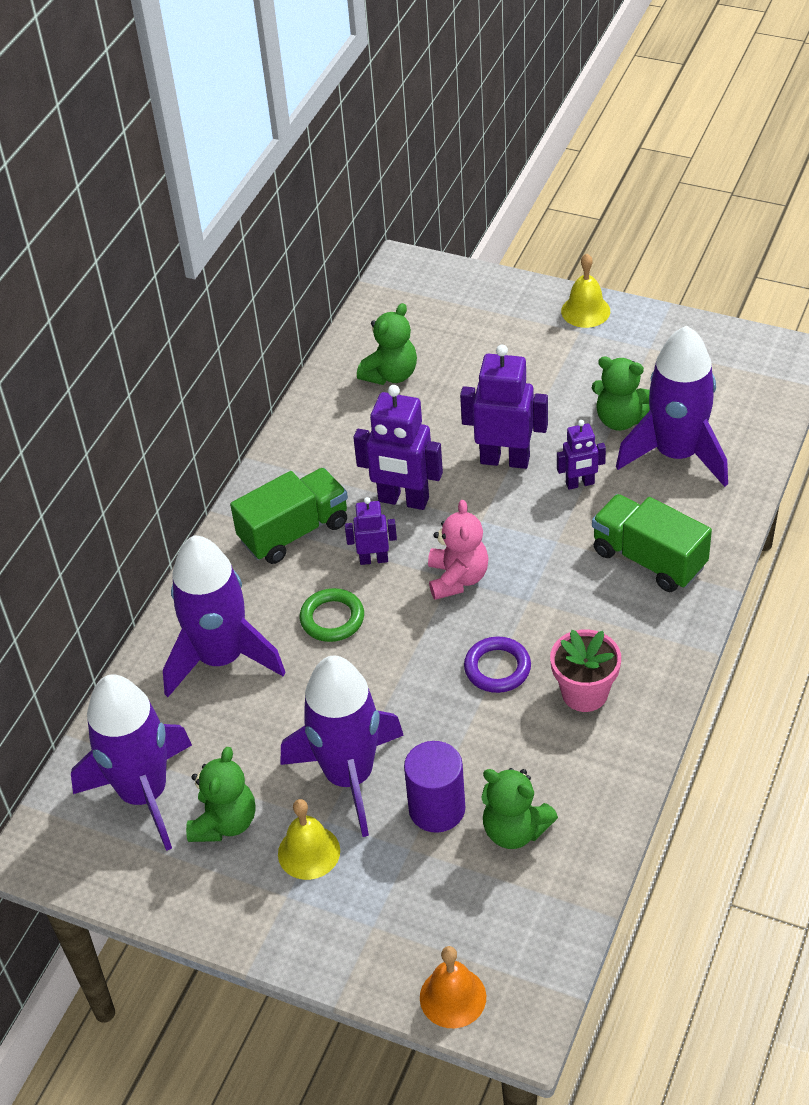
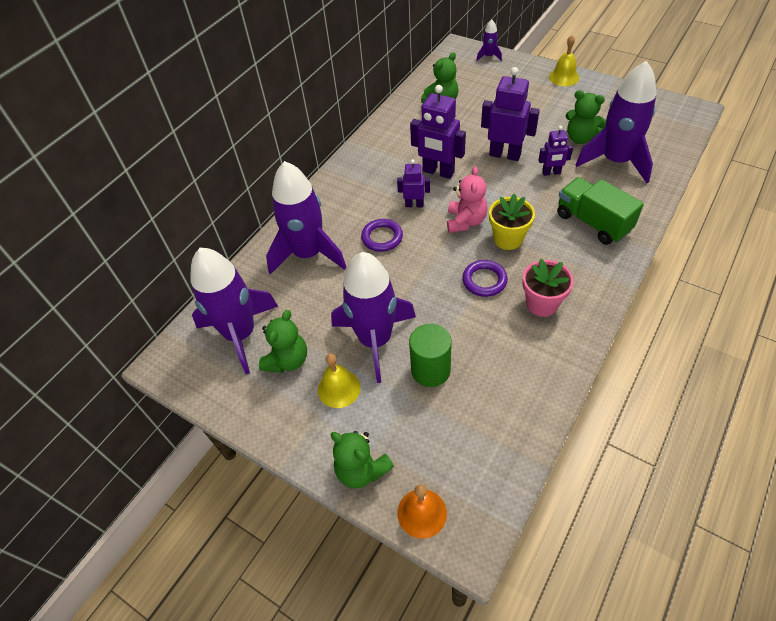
camera: 10 degrees right, 5 degrees up
(294, 532) = (368, 184): green truck -> none
(332, 618) = (382, 237): green ring -> purple ring
(437, 809) = (430, 370): purple cylinder -> green cylinder
(458, 281) = (489, 56): none -> purple rocket
(515, 830) = (483, 393): green teddy bear -> green teddy bear (361, 470)
(525, 599) = (508, 239): none -> yellow flower pot

